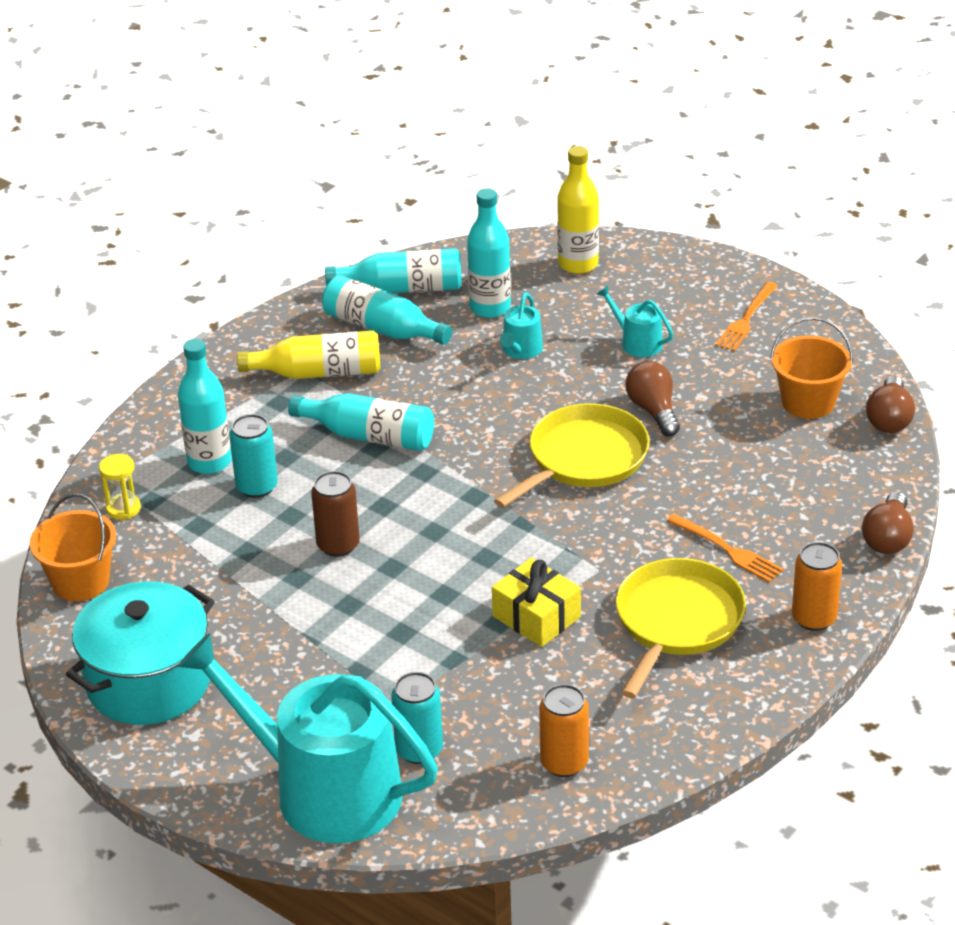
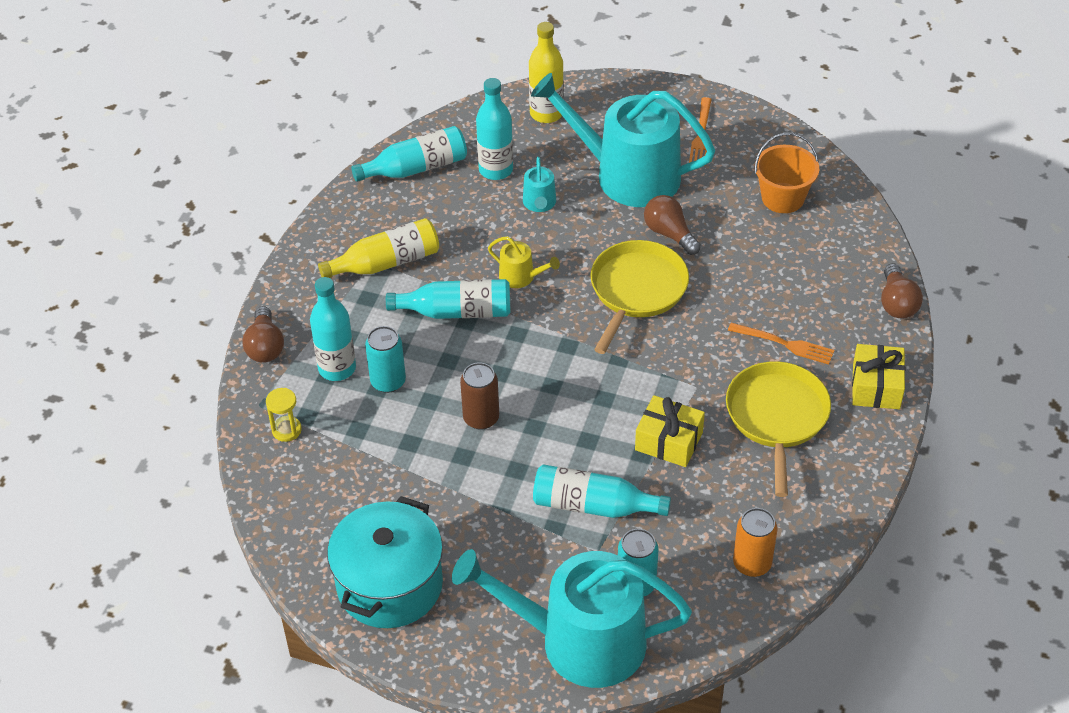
camera: 20 degrees left, 10 degrees up
(80, 581) = (285, 507): orange bucket -> none
(382, 328) = (417, 209): turquoise bottle -> turquoise bottle (593, 505)
(459, 417) = (521, 277): none -> yellow watering can
(637, 342) = (627, 175): turquoise watering can -> turquoise watering can, size x2.46
(814, 618) = (876, 387): orange can -> yellow gift
(889, 419) = (849, 198): brown light bulb -> brown light bulb (265, 346)

